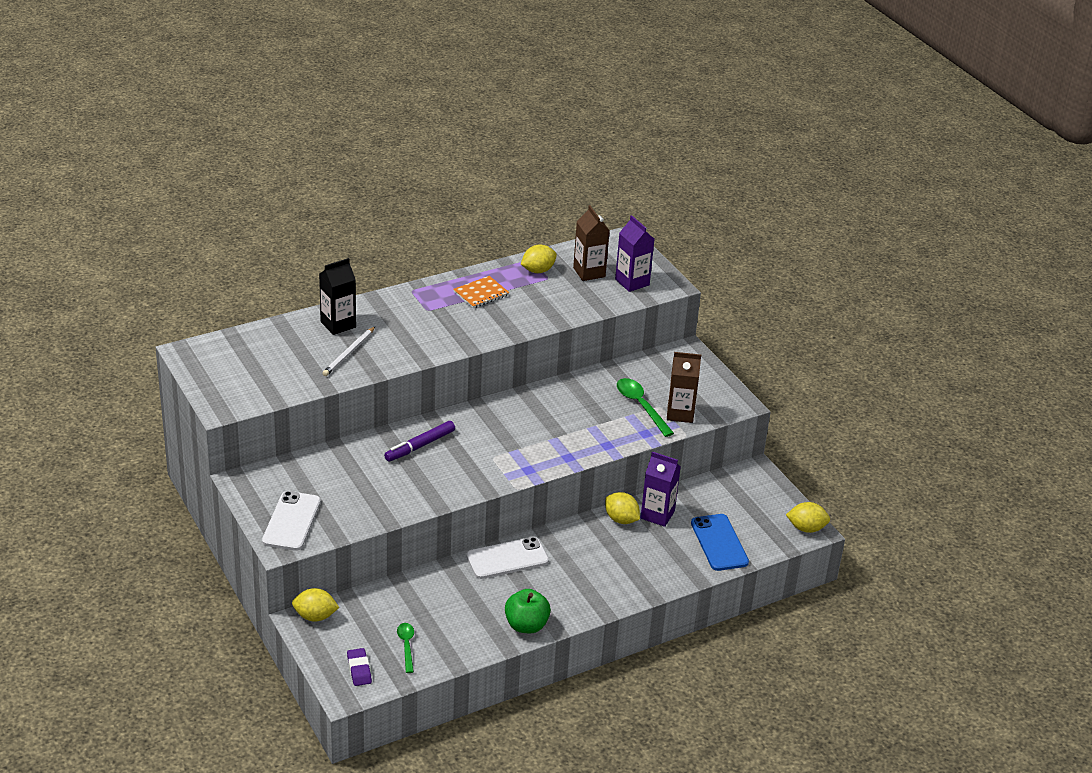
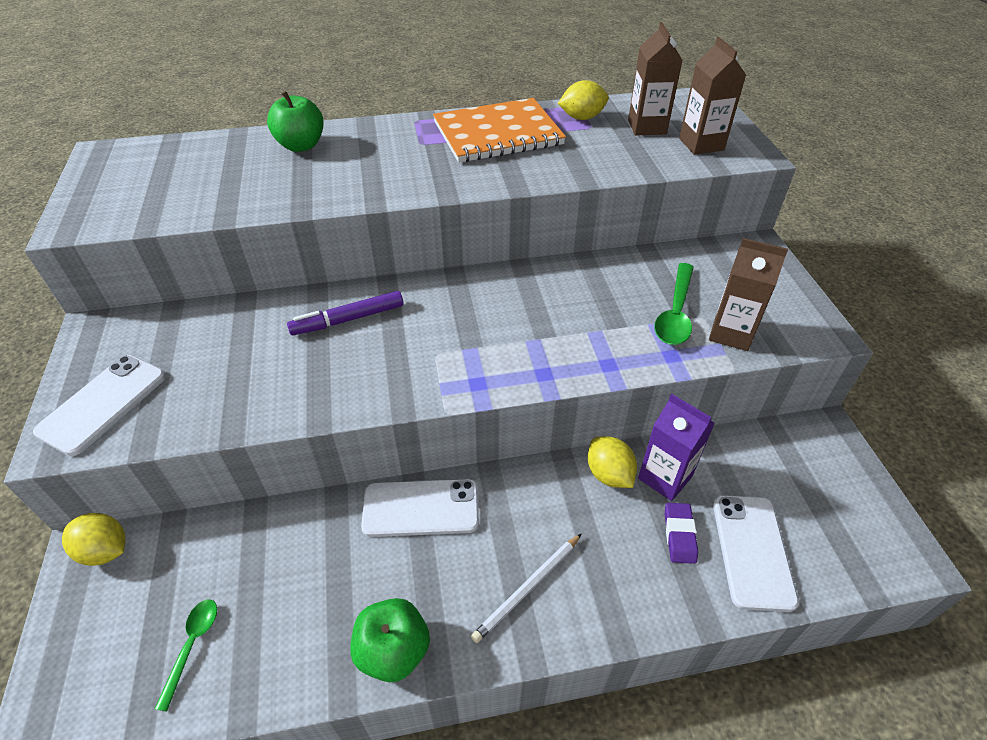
camera: 20 degrees right, 10 degrees up
(338, 324) = (301, 145): black carton -> green apple
(349, 353) = (287, 180): white pencil -> white pencil (527, 588)
(359, 669) = (93, 678): purple eraser -> purple eraser (679, 535)
(481, 293) = (497, 134): orange notebook -> orange notebook, size x1.93
(632, 282) = (701, 144): purple carton -> brown carton
(641, 406) = (675, 313): green spoon -> green spoon turned 150 degrees counterclockwise
(719, 543) = (752, 551): blue phone -> white phone
(806, 528) = (903, 554): yellow lemon -> none

